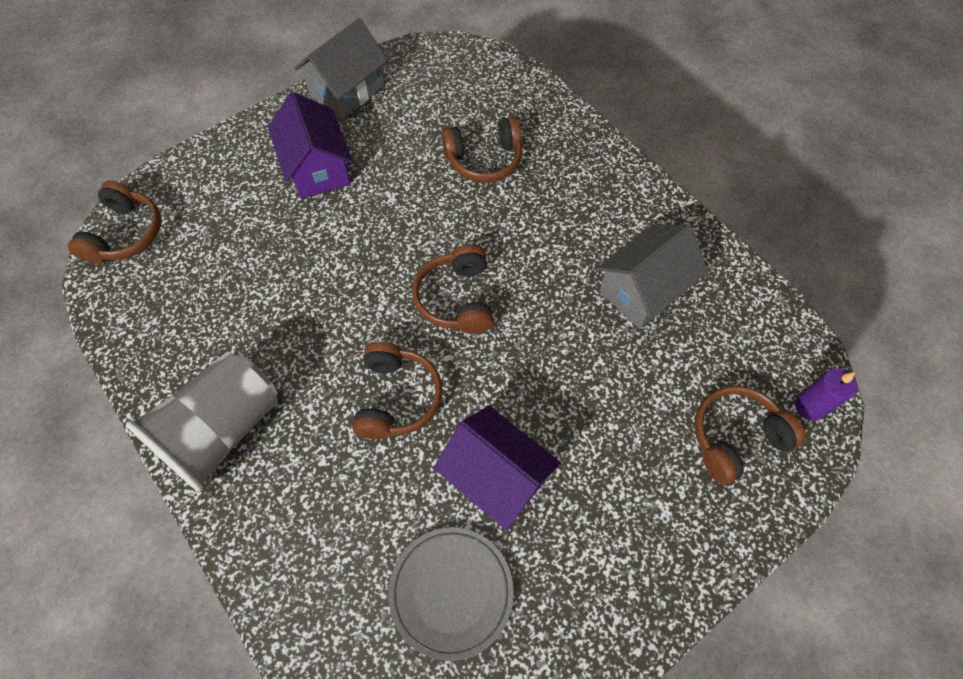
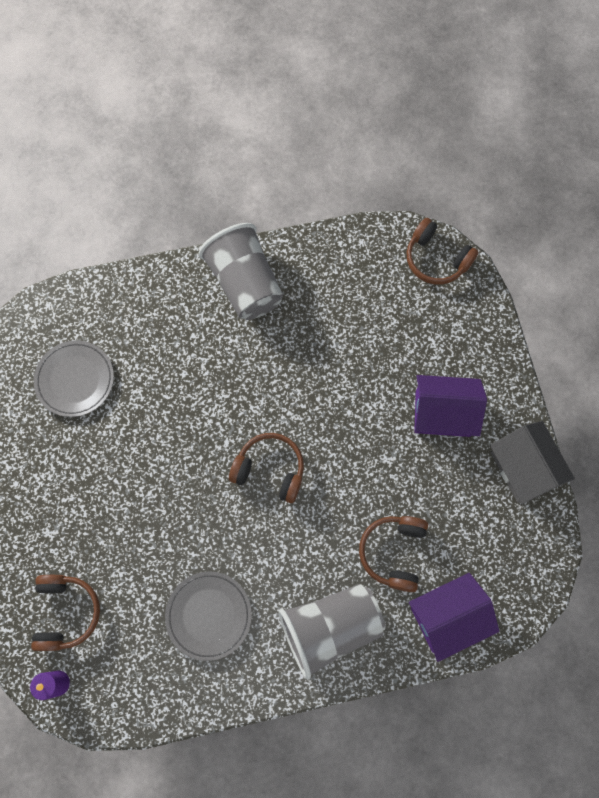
camera: 115 degrees right, 10 degrees up
(397, 398) = (213, 397): brown headphones -> none
(496, 477) = (127, 437): purple house -> purple house (447, 617)
(586, 183) = (330, 627): none -> grey cup
(643, 290) = (209, 615): grey house -> grey plate

